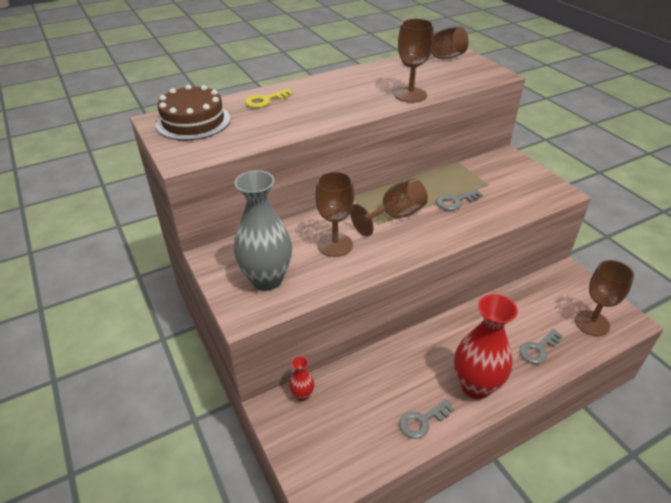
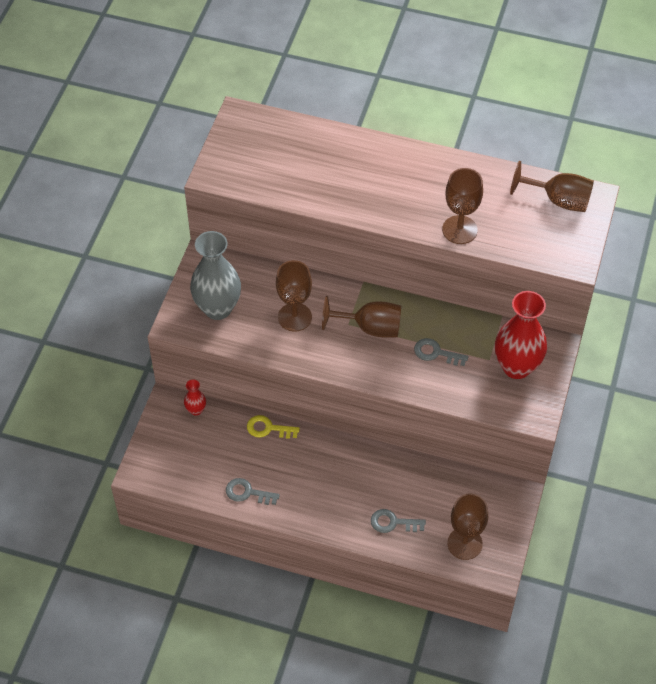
camera: 45 degrees right, 15 degrees up
(193, 121) = (261, 136): brown cake -> none
(265, 100) = (340, 149): yellow key -> yellow key (268, 428)
(475, 386) = (312, 504): red vase -> red vase (516, 367)

